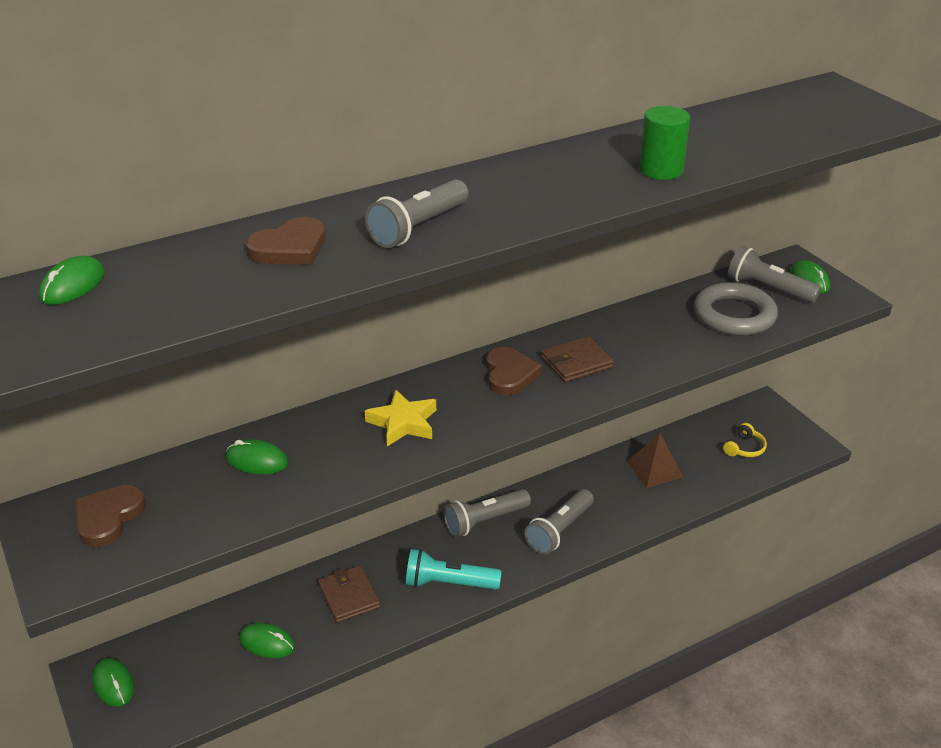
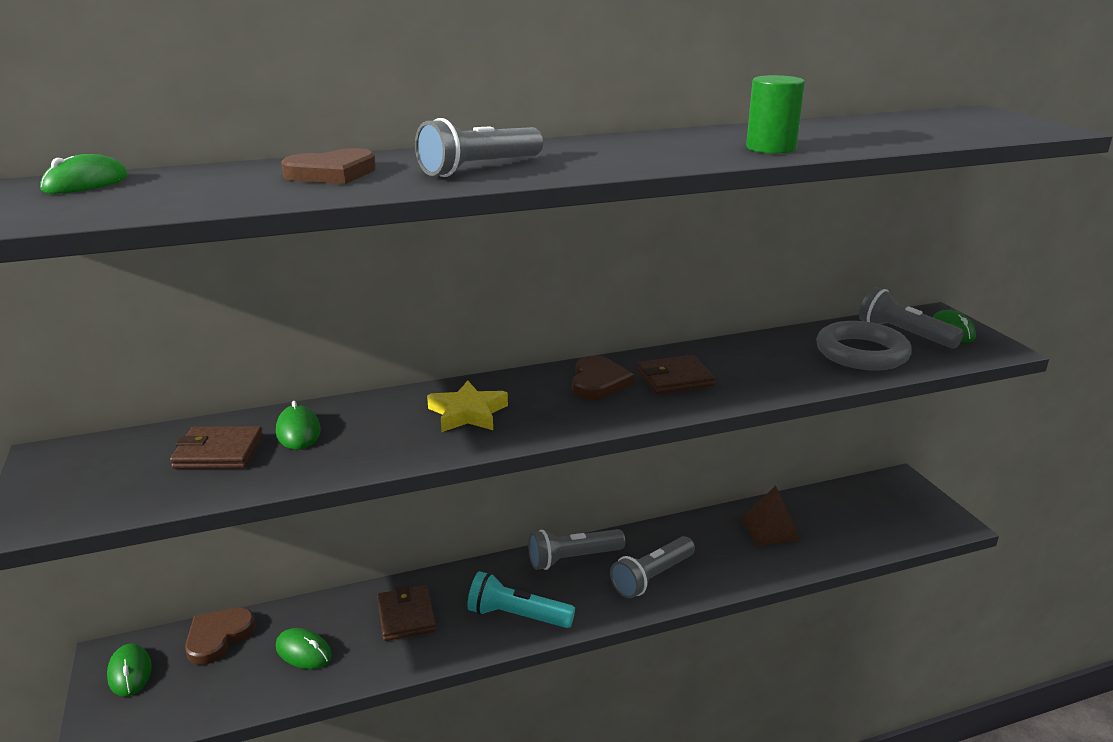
camera: 10 degrees right, 10 degrees down
(108, 518) = (118, 466): brown heart -> brown heart (218, 637)
(194, 491) = (219, 452): none -> brown wallet
(257, 461) = (298, 431): green mouse -> green mouse turned 45 degrees clockwise
(744, 448) = (874, 519): yellow headphones -> none

